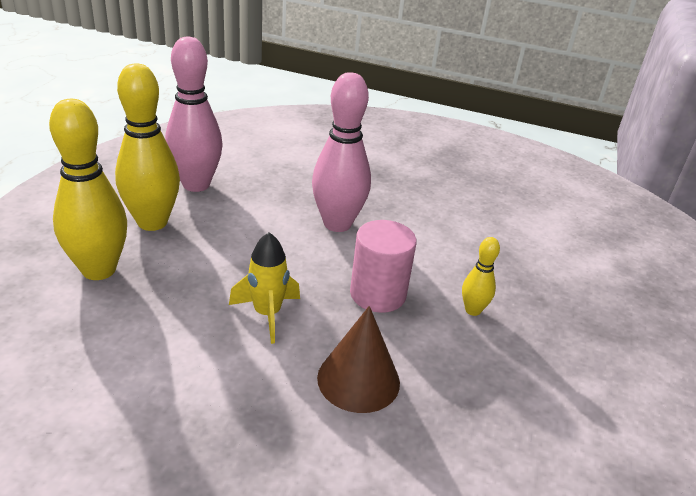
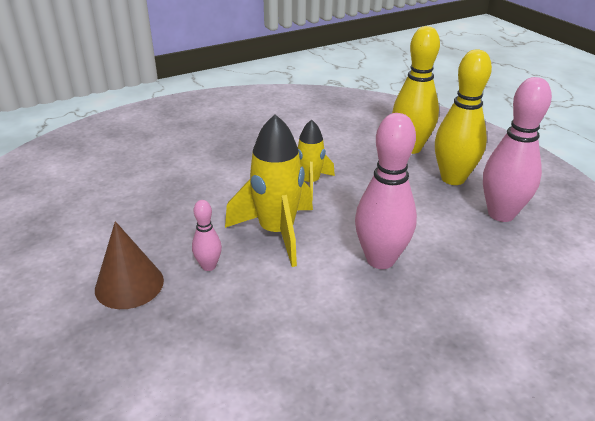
camera: 135 degrees right, 0 degrees up
(358, 380) = (224, 188): brown cone -> brown cone (129, 284)
(378, 294) = (277, 232): pink cylinder -> yellow rocket
(472, 310) = (208, 266): yellow bowling pin -> pink bowling pin

